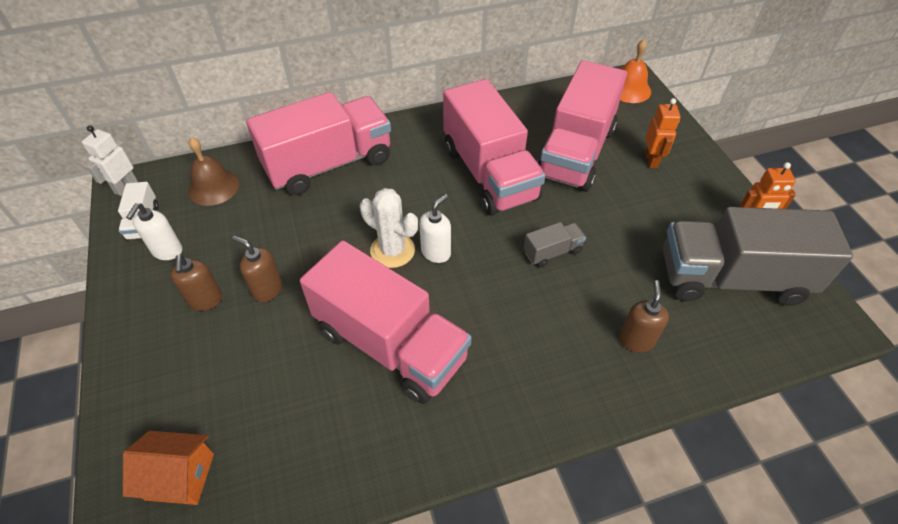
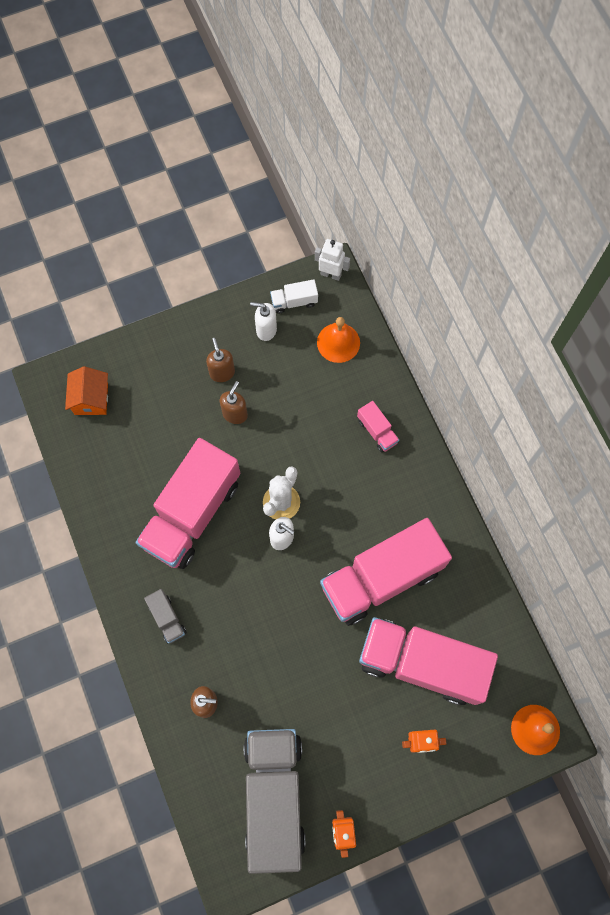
camera: 85 degrees right, 20 degrees up
(205, 300) = (222, 372): brown soap dispenser -> brown soap dispenser turned 90 degrees clockwise
(213, 187) = (338, 342): brown bell -> orange bell
(329, 164) = (377, 431): pink truck -> pink truck, size x0.41
(552, 252) = (291, 637): grey truck -> grey truck (167, 618)

